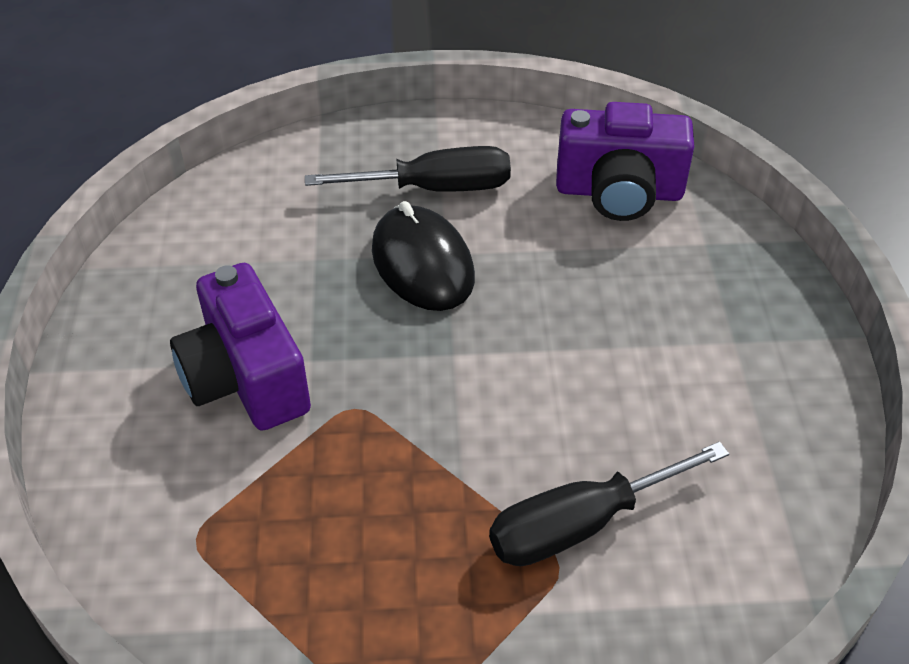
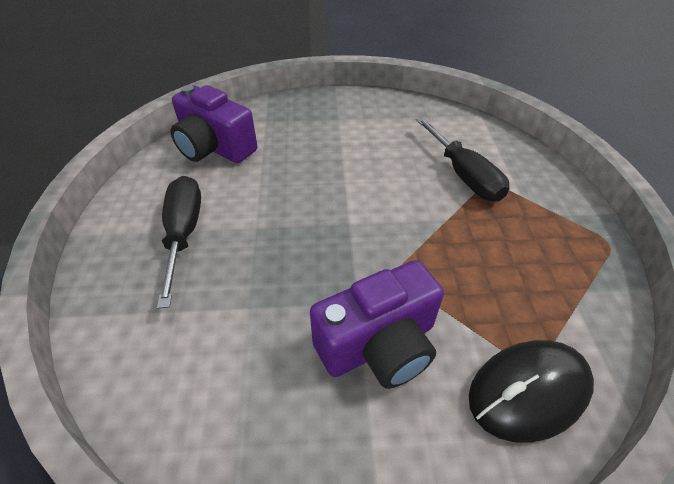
camera: 90 degrees left, 0 degrees up
(422, 263) = (264, 239): black mouse -> black mouse (528, 391)
(619, 192) = (214, 147): purple camera -> purple camera turned 120 degrees clockwise

